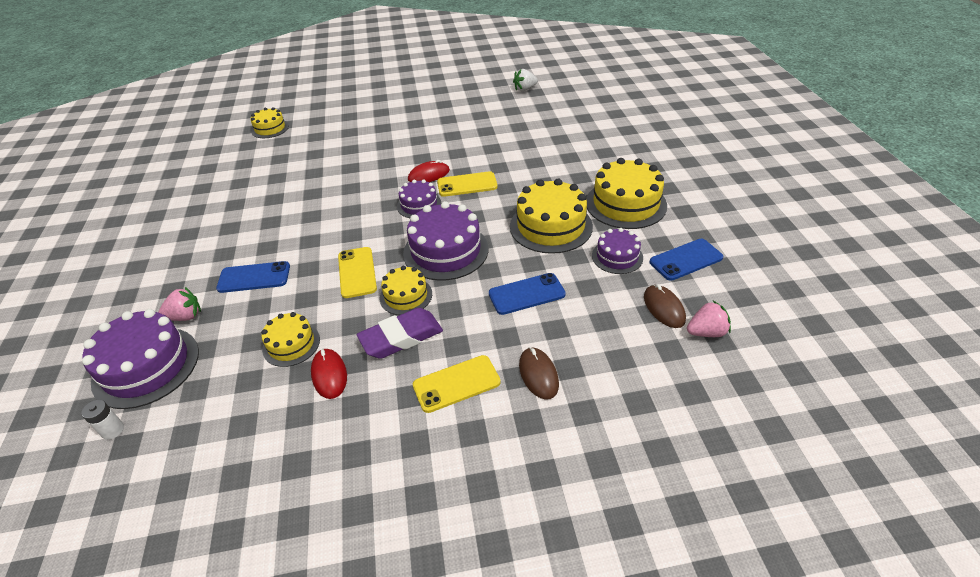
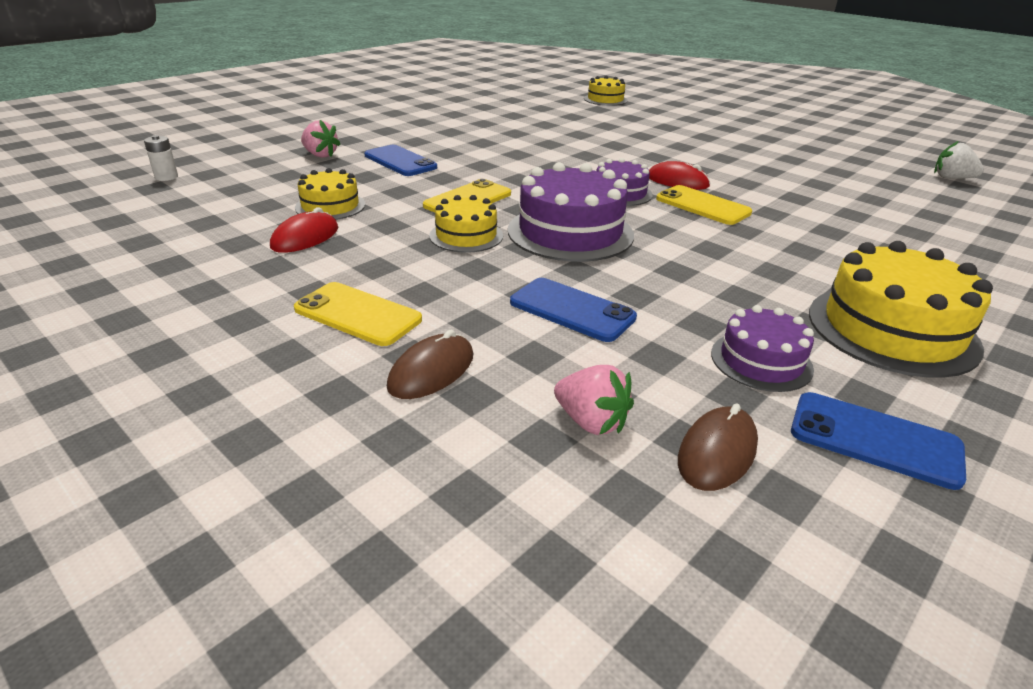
camera: 50 degrees right, 10 degrees down
(146, 366) = (247, 163): purple cake -> none
(401, 337) = (398, 255): purple eraser -> none
(551, 226) = (729, 284): yellow cake -> none
(706, 332) = (728, 531): pink strawberry -> pink strawberry (591, 422)

